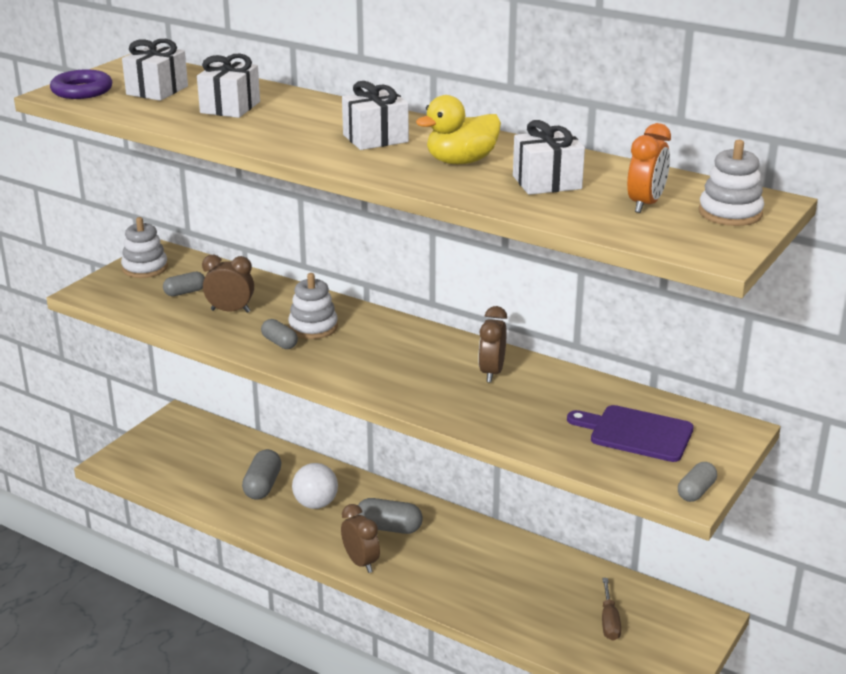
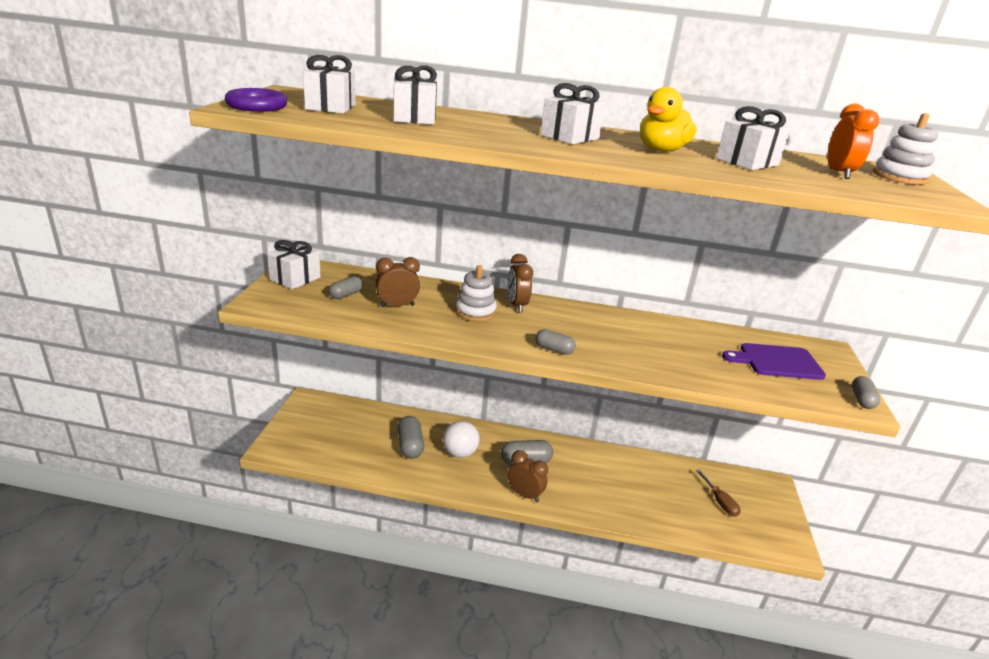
camera: 25 degrees left, 0 degrees up
(145, 268) = (295, 278): white stacking toy -> white gift
(279, 343) = (460, 327): grey capsule -> grey capsule (554, 349)
(491, 372) = (637, 330): brown clock -> brown clock (516, 305)

